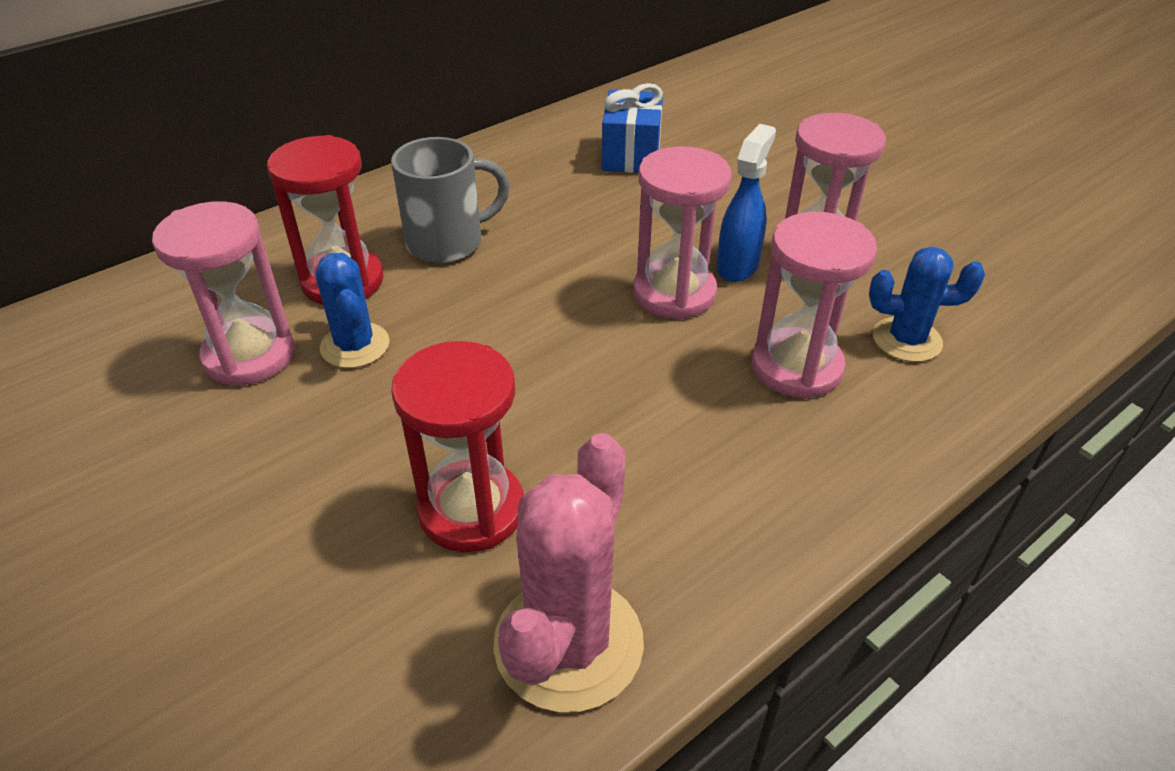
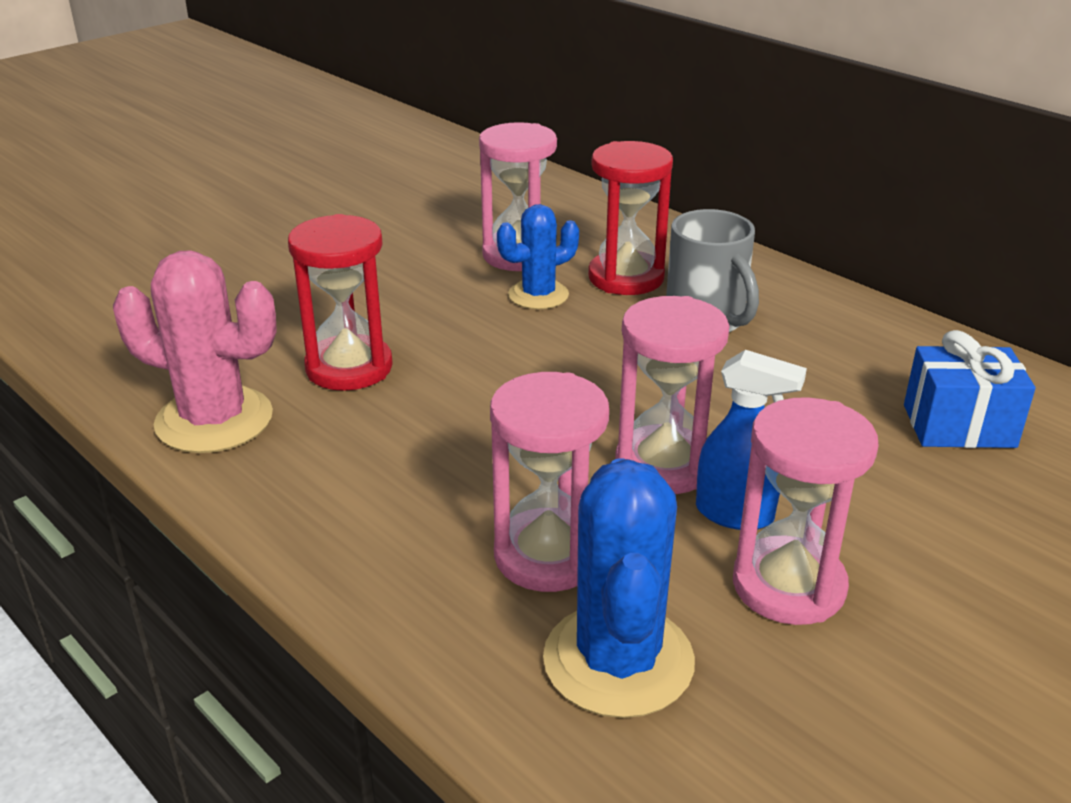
camera: 85 degrees right, 10 degrees down
(906, 340) = (618, 660): blue cactus -> blue cactus, size x1.60

